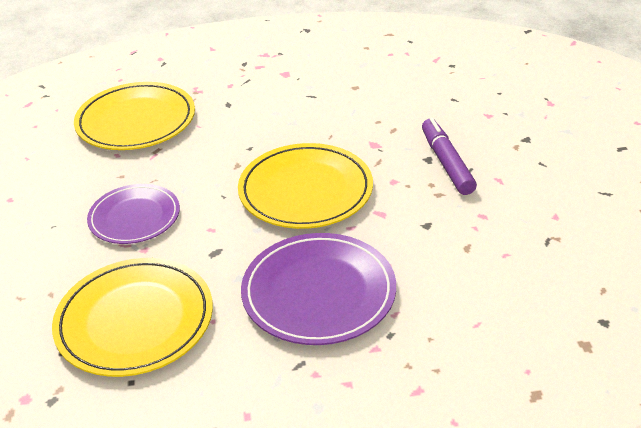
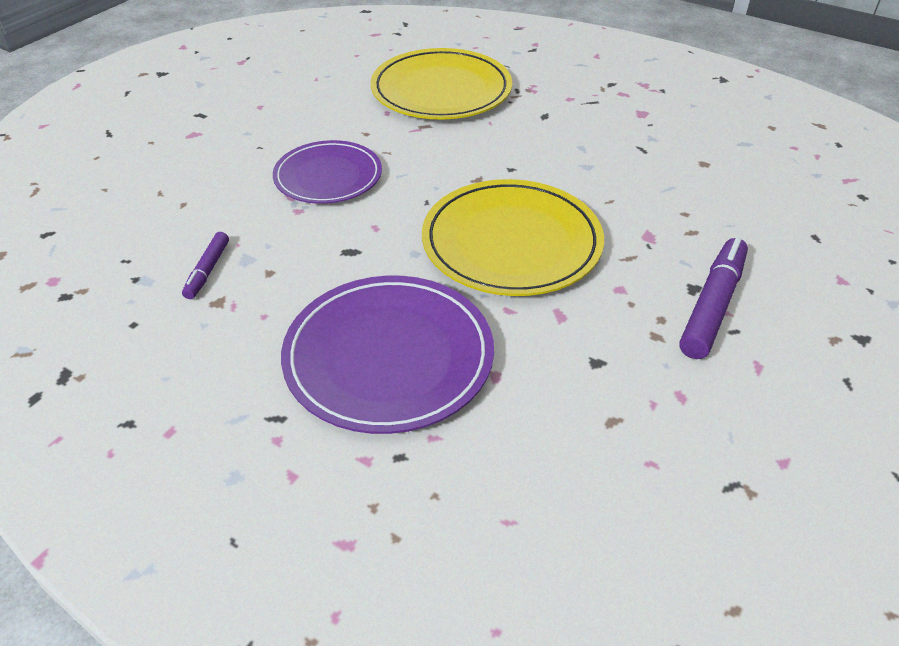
camera: 40 degrees right, 5 degrees up
(135, 320) = (207, 270): yellow plate -> purple marker

